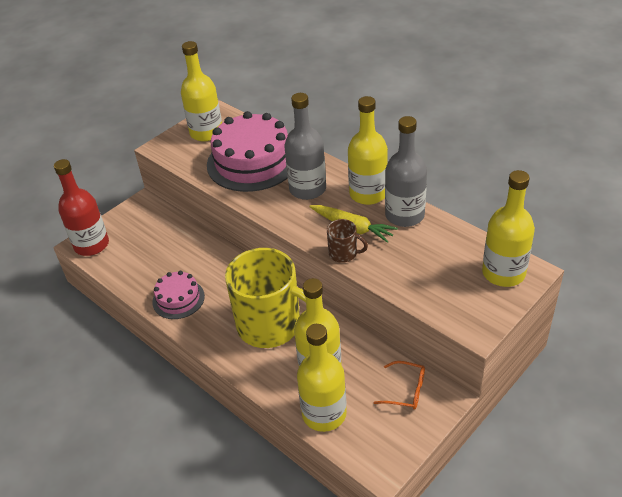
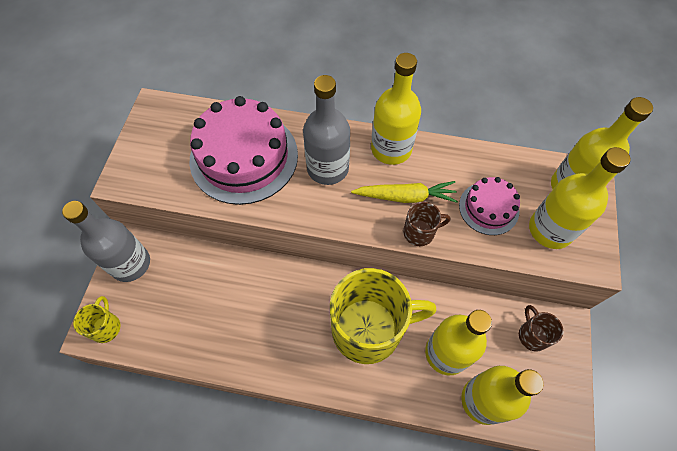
camera: 35 degrees left, 20 degrees up
(91, 245) = (106, 327): red bottle -> yellow mug
(178, 299) = (254, 346): pink cake -> pink cake (488, 208)
(206, 133) = (163, 139): yellow bottle -> yellow bottle (550, 229)
(404, 215) = (443, 160): grey bottle -> grey bottle (130, 263)
(406, 390) = (532, 335): orange glasses -> brown mug

